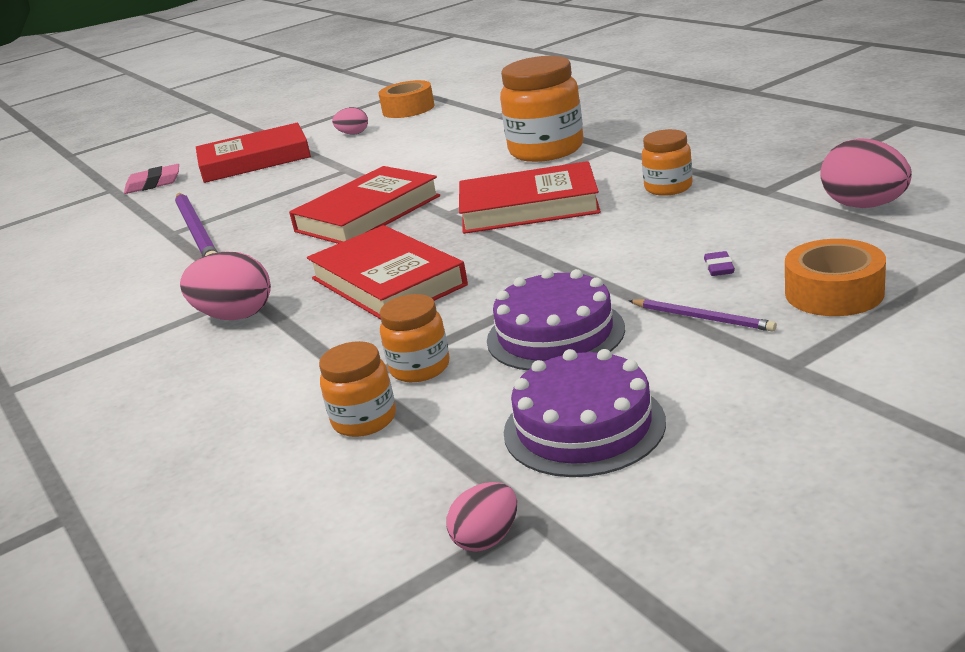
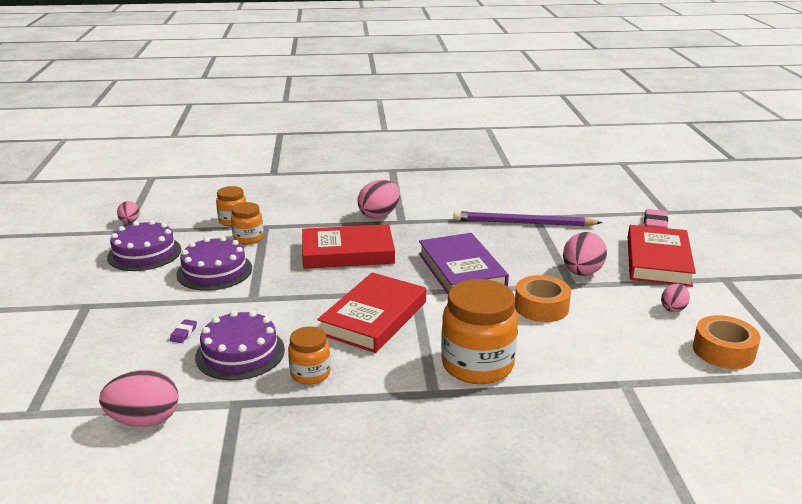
camera: 115 degrees right, 0 degrees up
(314, 174) = (581, 273): none -> pink egg
(368, 214) = (461, 270): red book -> purple book
(695, 225) = (240, 353): none -> purple cake
(702, 318) = (154, 306): purple pencil -> none
(719, 268) = (183, 333): purple eraser -> purple eraser turned 75 degrees clockwise
(834, 293) = (100, 347): orange tape -> orange tape (541, 307)

